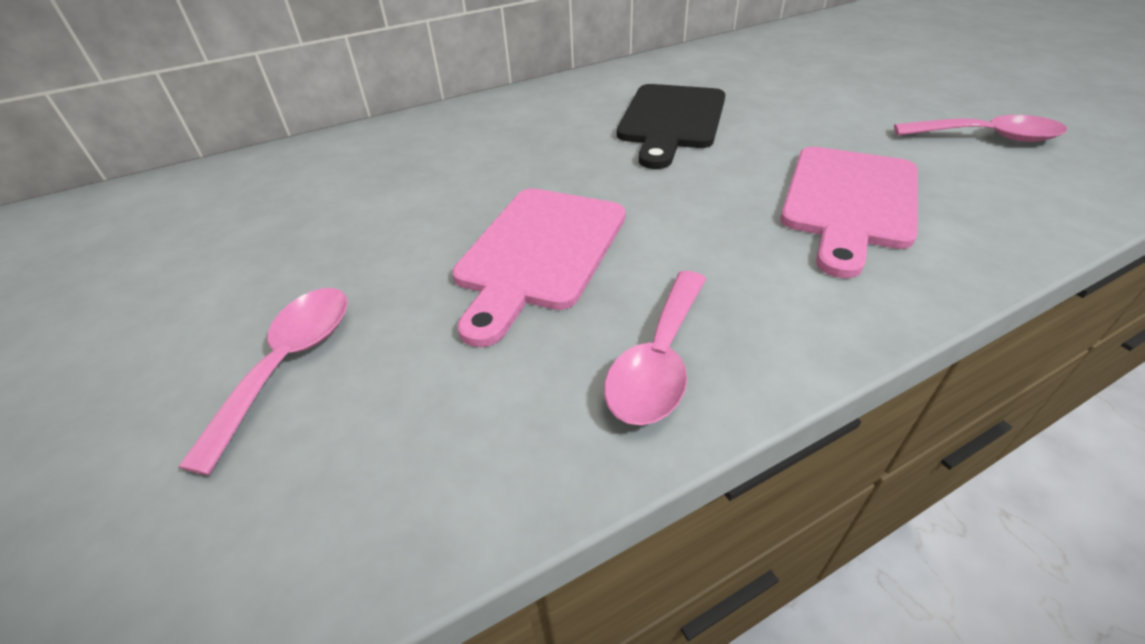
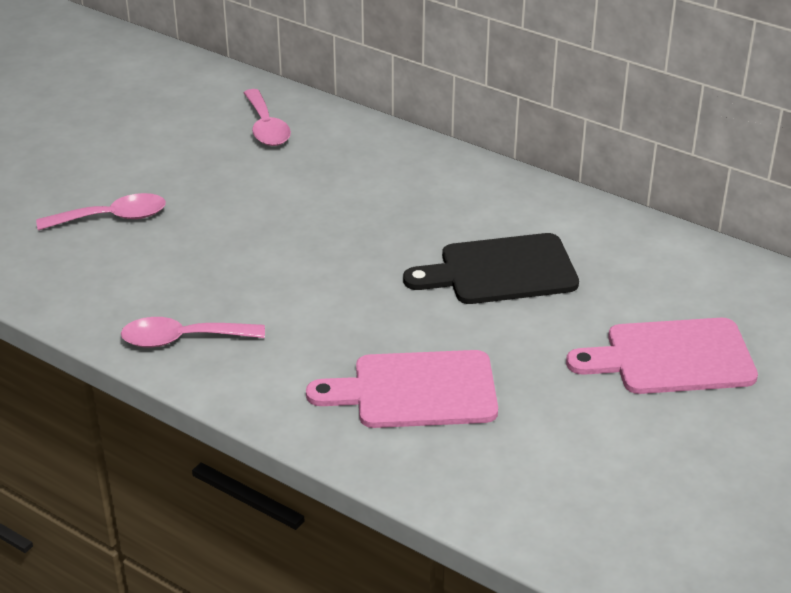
camera: 60 degrees right, 5 degrees down
(539, 252) = (257, 265): pink cutting board -> pink cutting board (671, 358)
(987, 137) = (602, 464): pink spoon -> pink spoon (266, 127)

